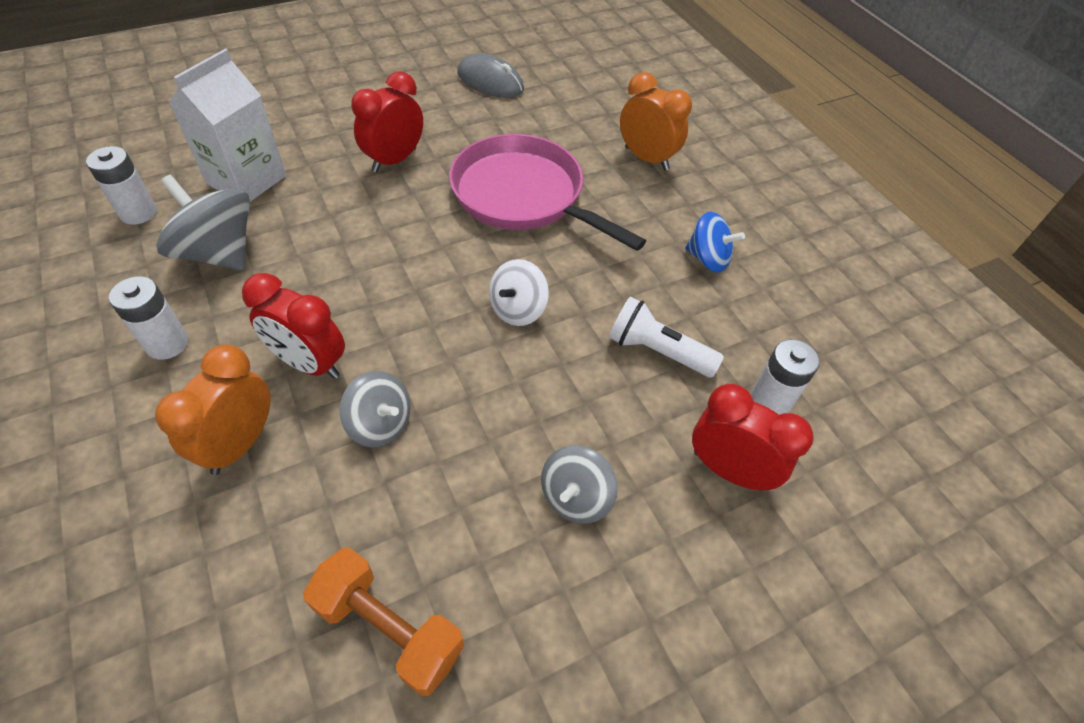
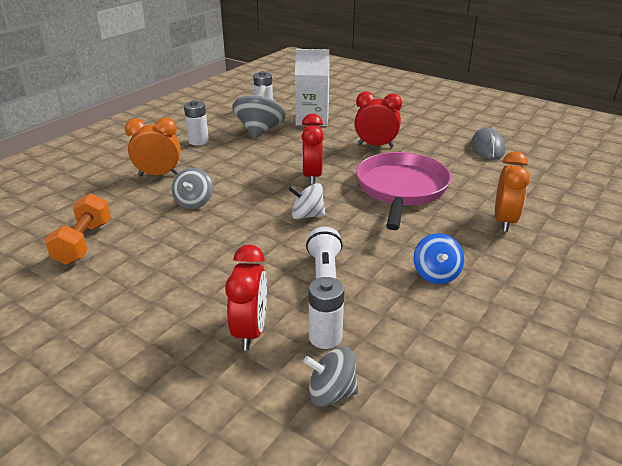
camera: 65 degrees right, 20 degrees down
(310, 363) = (215, 173): red clock -> red clock (312, 176)
(576, 497) = (189, 275): grey spinning top -> grey spinning top (331, 393)

